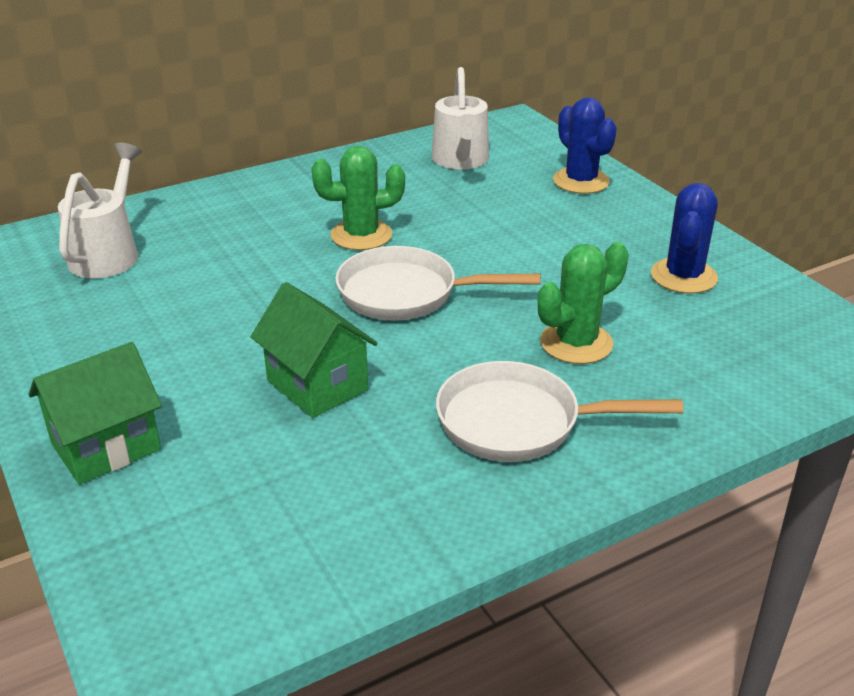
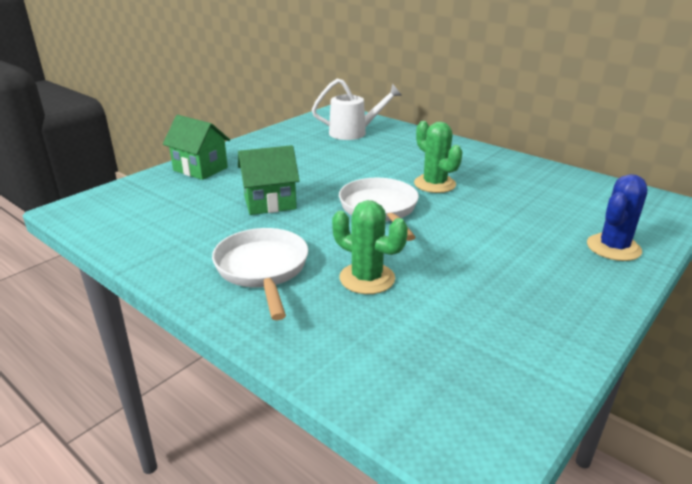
camera: 70 degrees right, 5 degrees down
(317, 385) = (270, 203): green house -> green house turned 45 degrees clockwise
(461, 161) = (576, 196): white watering can -> none
(683, 276) = (508, 318): blue cactus -> none

